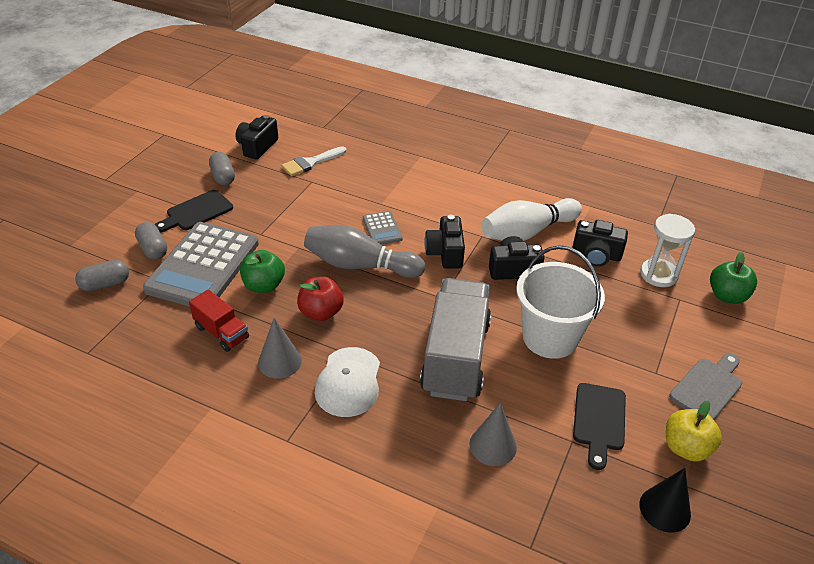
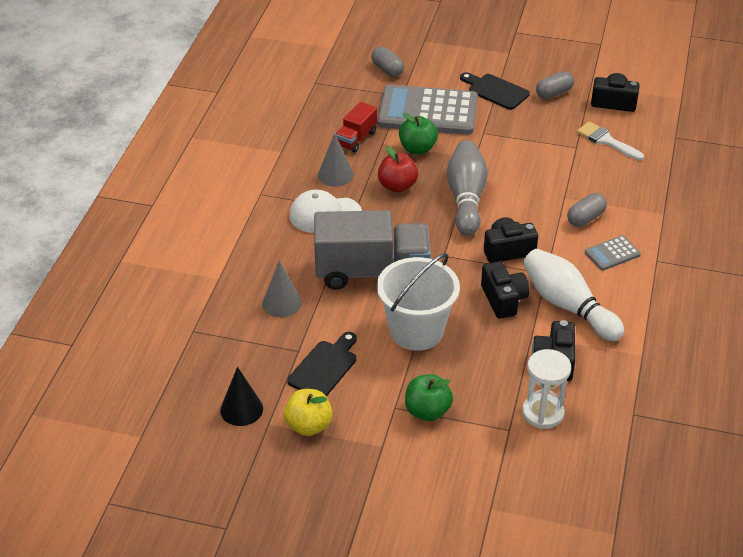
camera: 80 degrees right, 0 degrees up
(153, 249) = (437, 81): grey capsule -> grey capsule (585, 218)
(382, 229) = (525, 204): grey calculator -> grey calculator (612, 253)
(599, 420) = (324, 367): black cutting board -> black cutting board turned 120 degrees clockwise
(708, 387) = (387, 446): grey cutting board -> none
(727, 296) = (530, 471): green apple -> green apple (427, 411)

